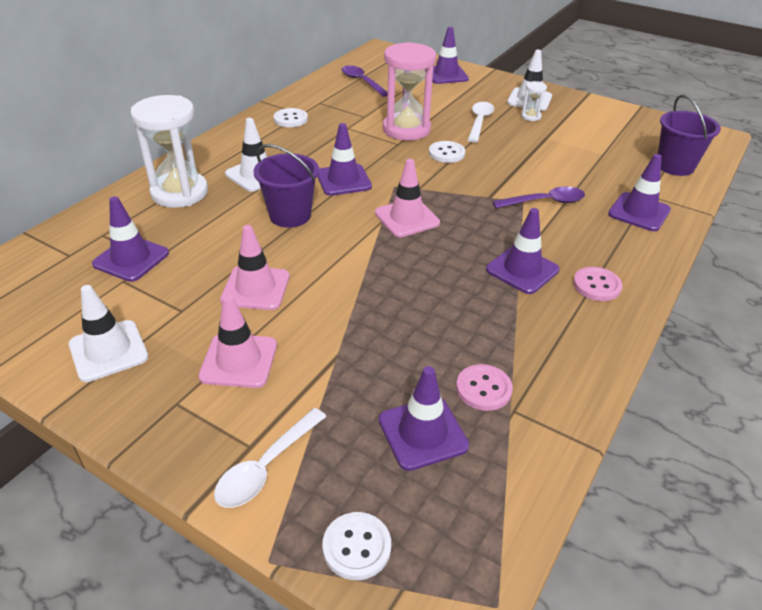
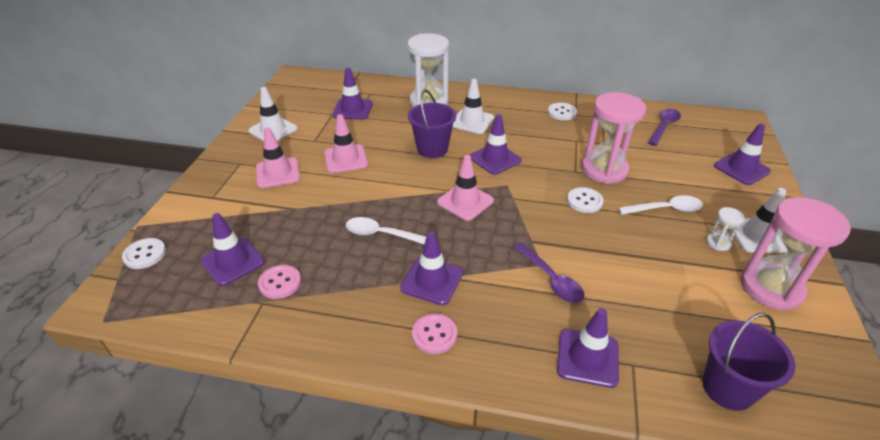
camera: 70 degrees right, 0 degrees up
(266, 467) = (198, 207): white spoon -> white spoon (382, 234)
(585, 116) = (771, 288): none -> pink hourglass

